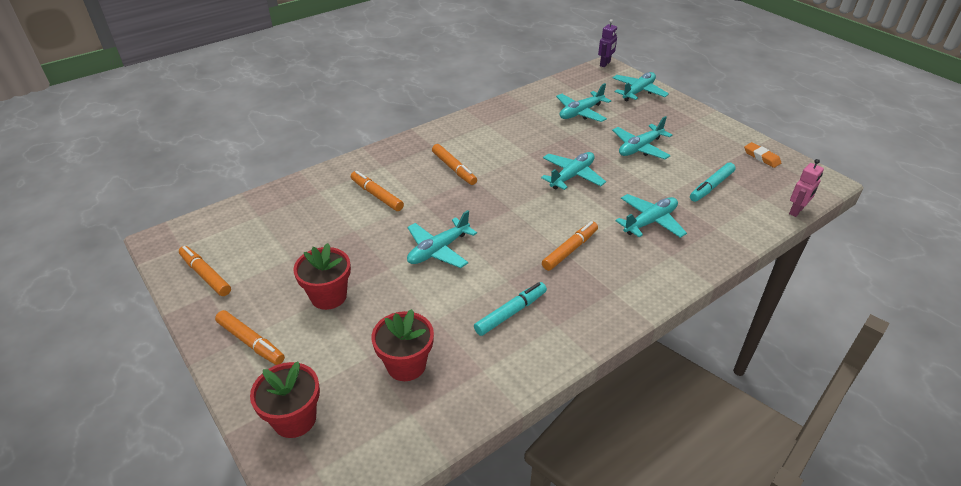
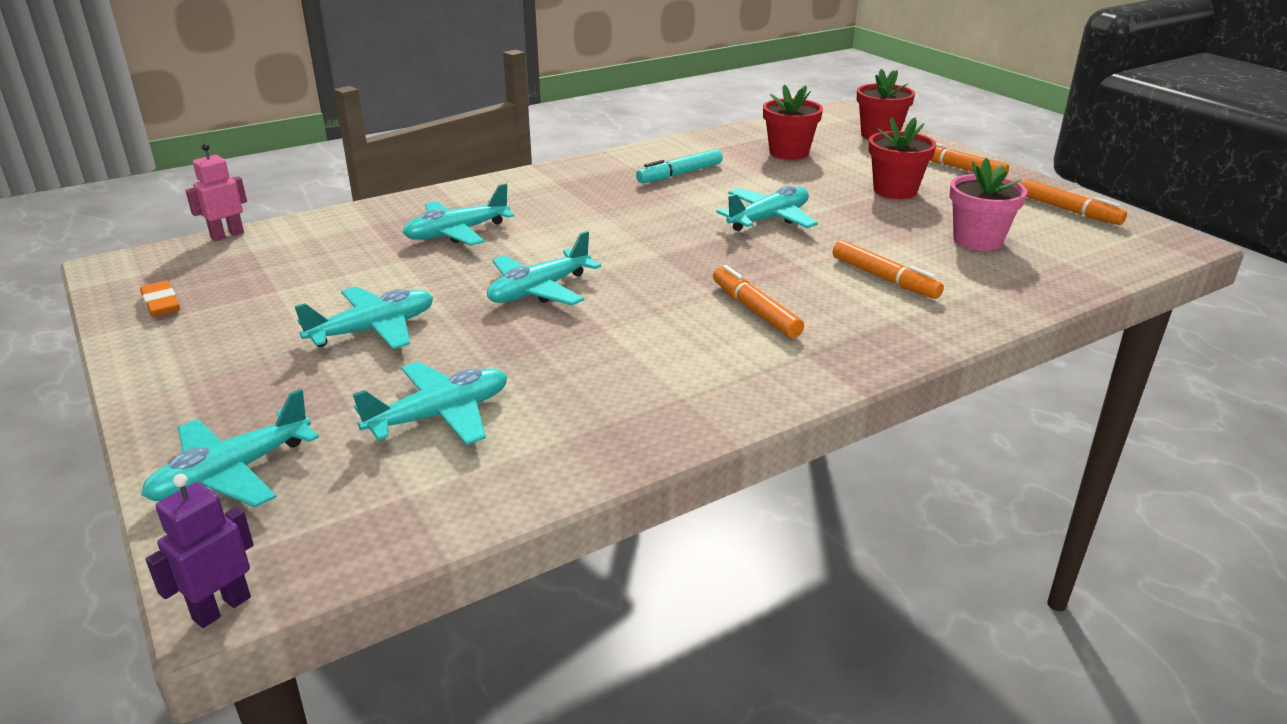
camera: 175 degrees left, 10 degrees down
(299, 234) = (977, 240): none -> pink flower pot
(570, 250) = (589, 213): orange marker -> none
(711, 186) = (314, 267): turquoise marker -> none

